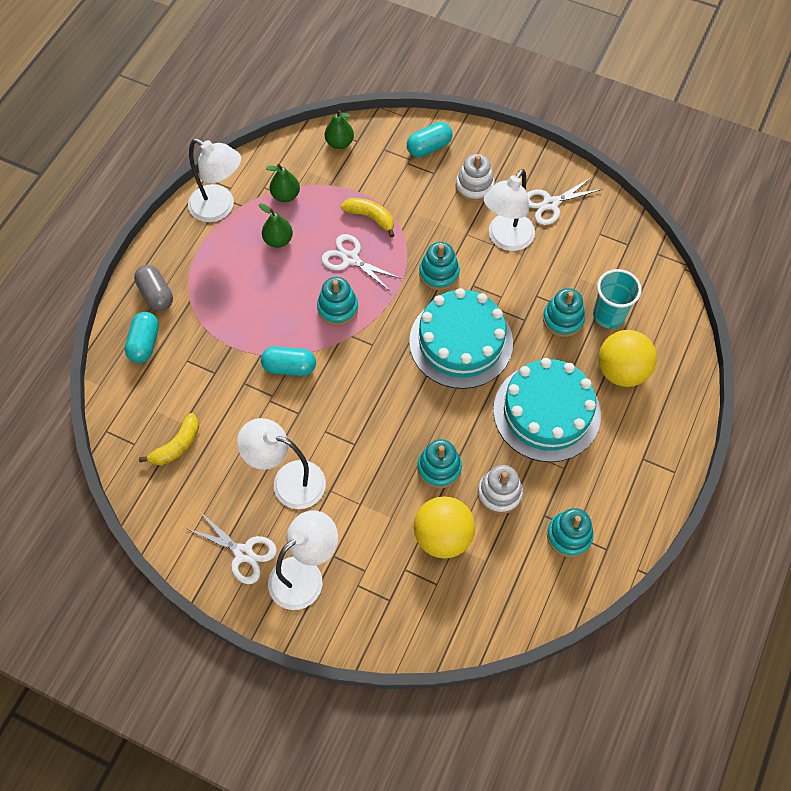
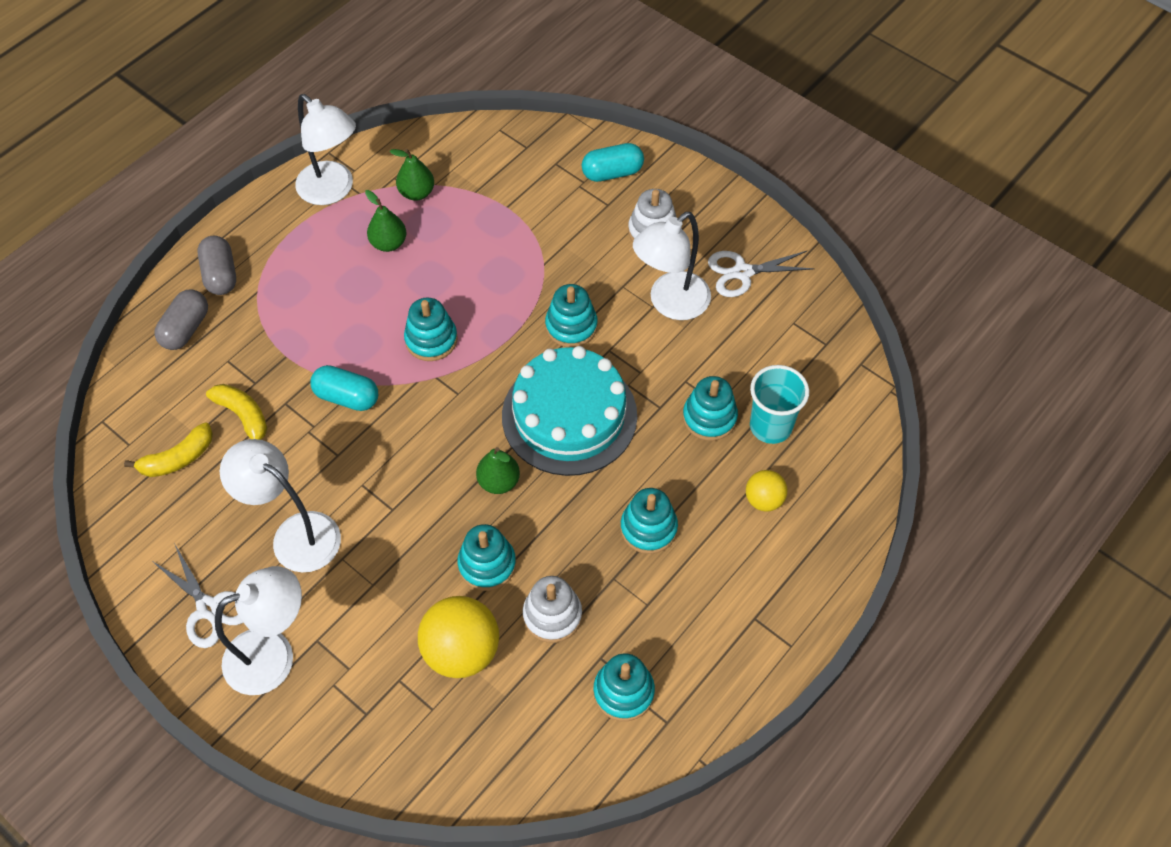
camera: 15 degrees right, 5 degrees down
(144, 343) = (186, 329): turquoise capsule -> grey capsule
(339, 143) = (504, 145): green pear -> green pear (499, 482)
(350, 259) = (468, 284): white scissors -> none
(370, 217) = (510, 241): yellow banana -> yellow banana (243, 416)
(546, 412) = (648, 528): turquoise cake -> turquoise stacking toy
(621, 371) = (764, 500): yellow ball -> yellow ball, size x0.55

